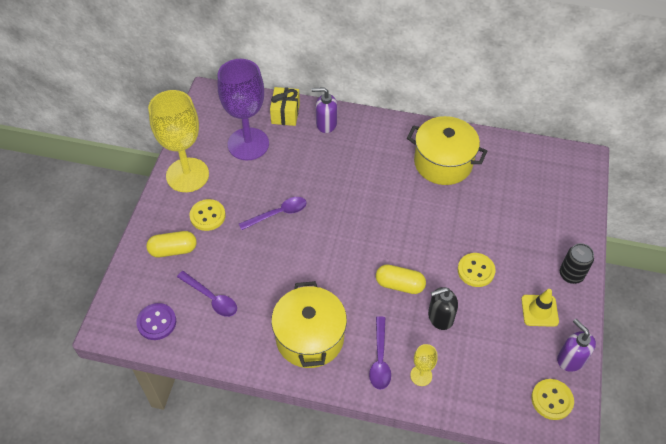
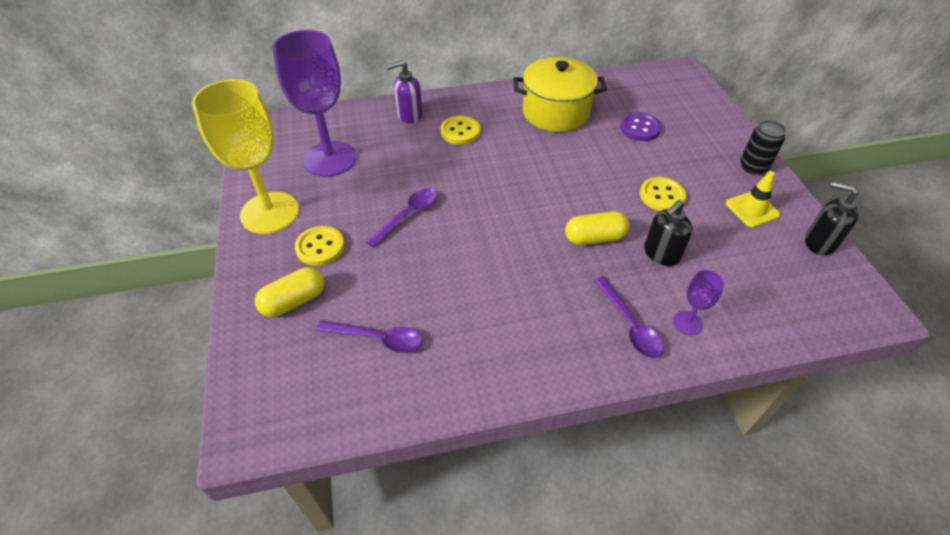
camera: 25 degrees left, 5 degrees down
(156, 322) = (316, 399): purple button -> purple button (640, 128)
(285, 113) = (357, 119): yellow gift -> none
(309, 337) = (531, 334): yellow pot -> none
(421, 375) = (687, 323): yellow goblet -> purple goblet
(552, 400) = (836, 290): yellow button -> yellow button (460, 131)
(570, 359) = (819, 243): purple soap dispenser -> black soap dispenser

